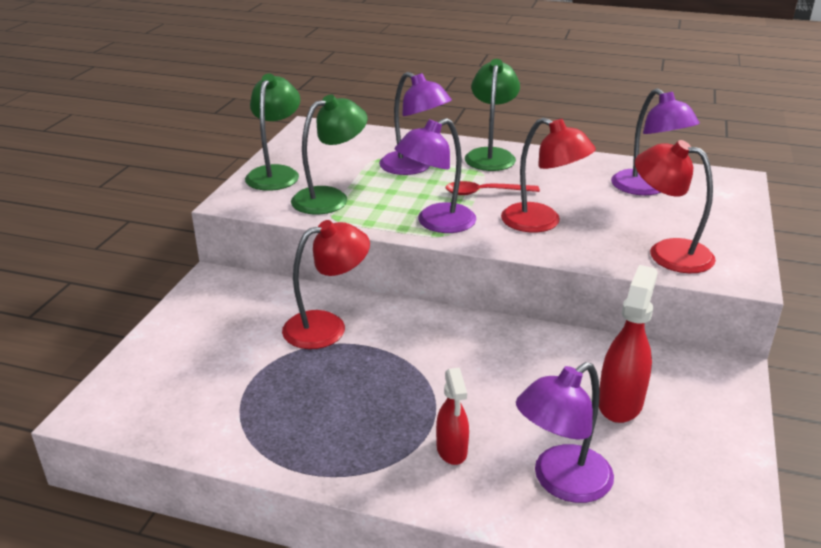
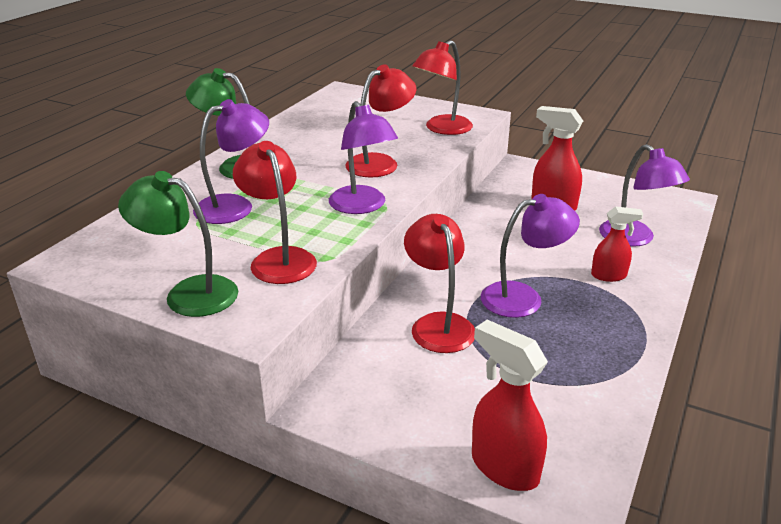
camera: 80 degrees left, 0 degrees up
(135, 372) = (504, 467): none -> red spray bottle
(330, 198) = (279, 259): green lamp -> red lamp
(485, 192) = (313, 178): red spoon -> none
(646, 188) = (341, 118): purple lamp -> purple lamp (523, 297)

